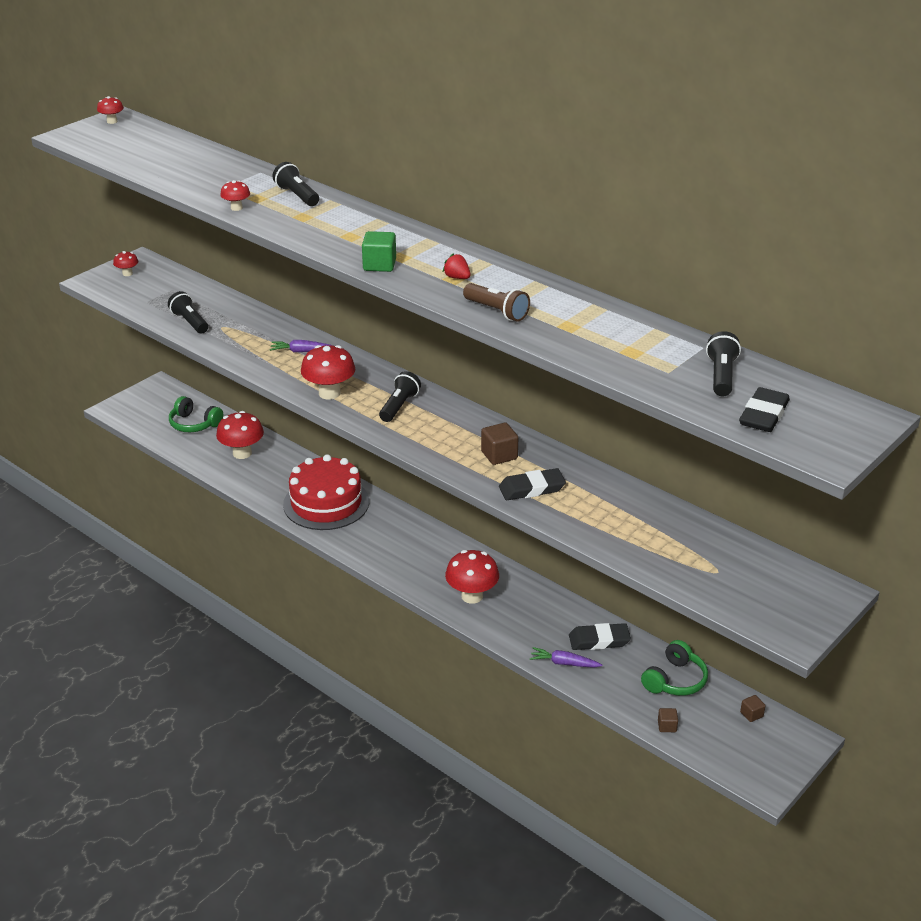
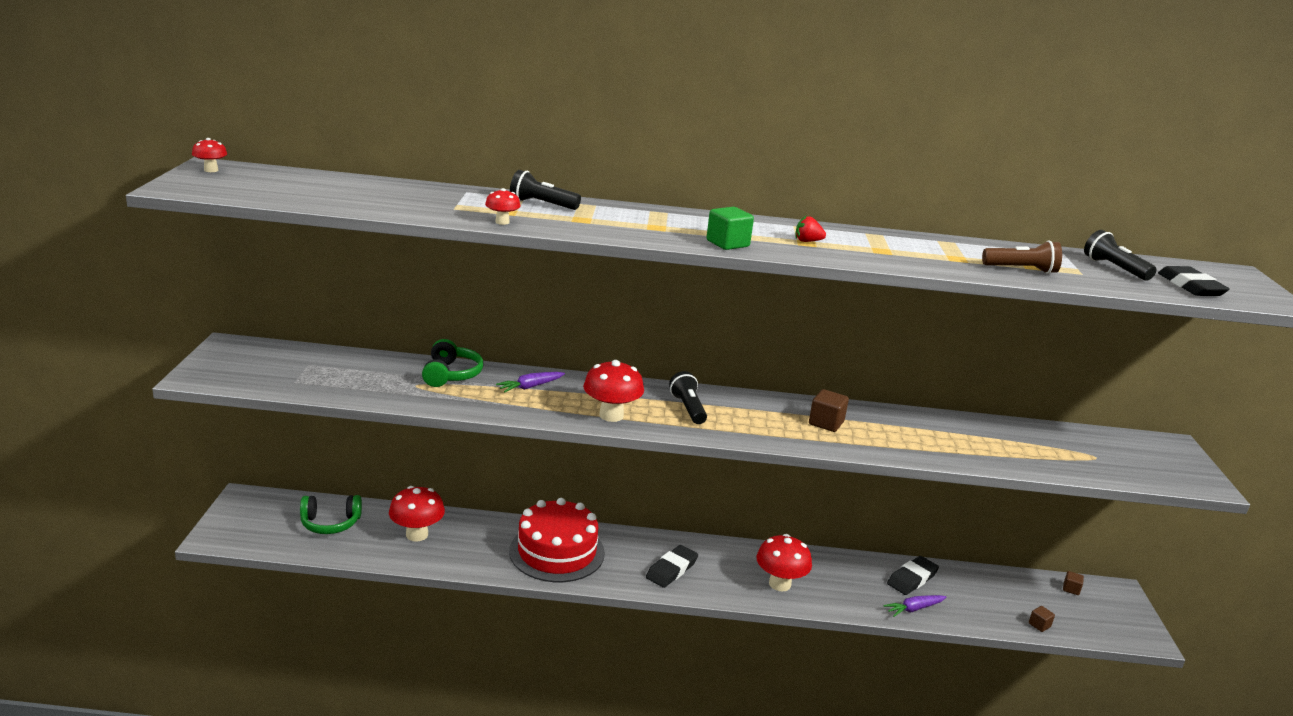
camera: 40 degrees left, 10 degrees down
(127, 273) = (232, 361): red mushroom -> none
(190, 322) = (374, 389): black flashlight -> none
(497, 311) = (888, 259): brown flashlight -> brown flashlight (1021, 270)
(531, 488) = (889, 441): black eraser -> black eraser (671, 569)
(675, 680) = (997, 586): green headphones -> green headphones (451, 374)

